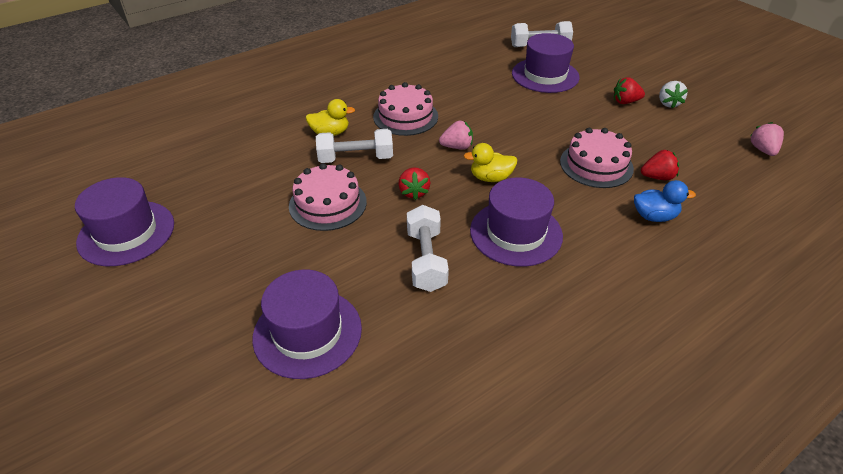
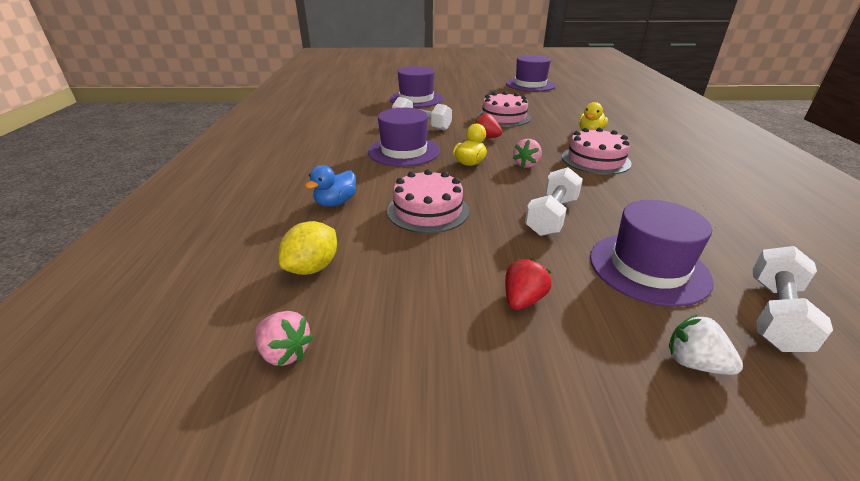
camera: 125 degrees right, 10 degrees down
(356, 158) = (546, 132): white dumbbell -> white dumbbell (551, 216)
(657, 177) = (368, 232): red strawberry -> none
(668, 103) = (482, 343): white strawberry -> white strawberry (694, 363)
(717, 178) = (312, 267): none -> yellow lemon

